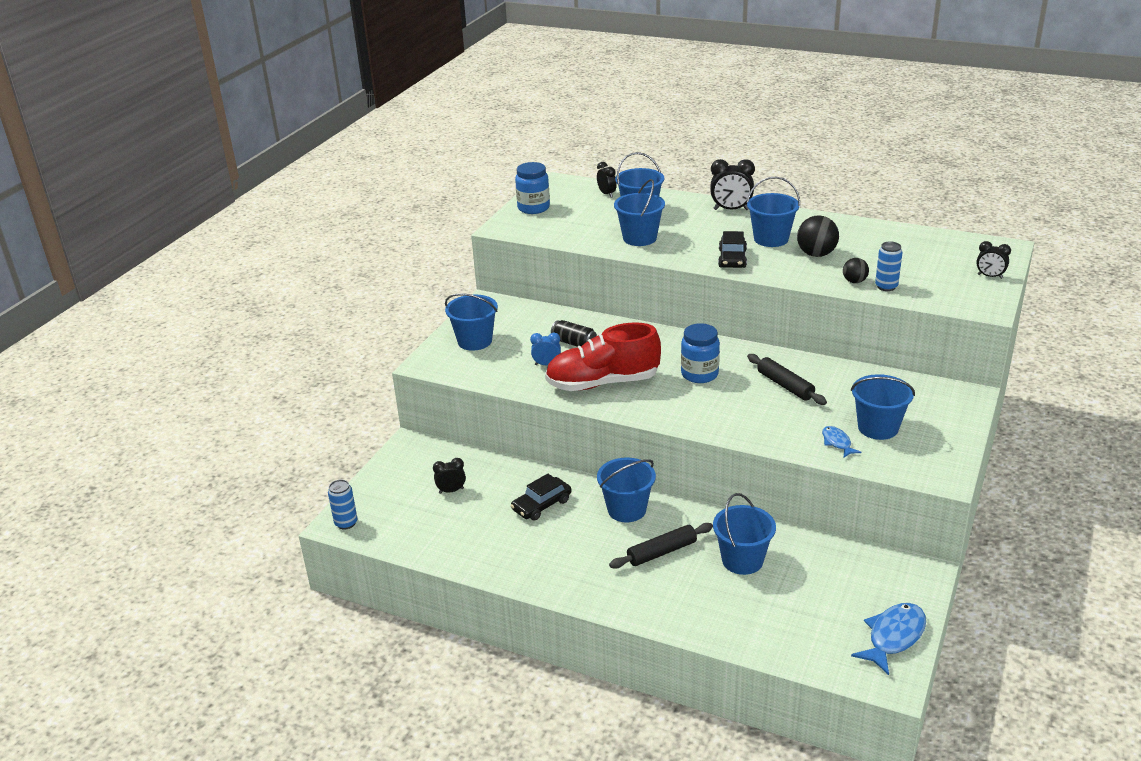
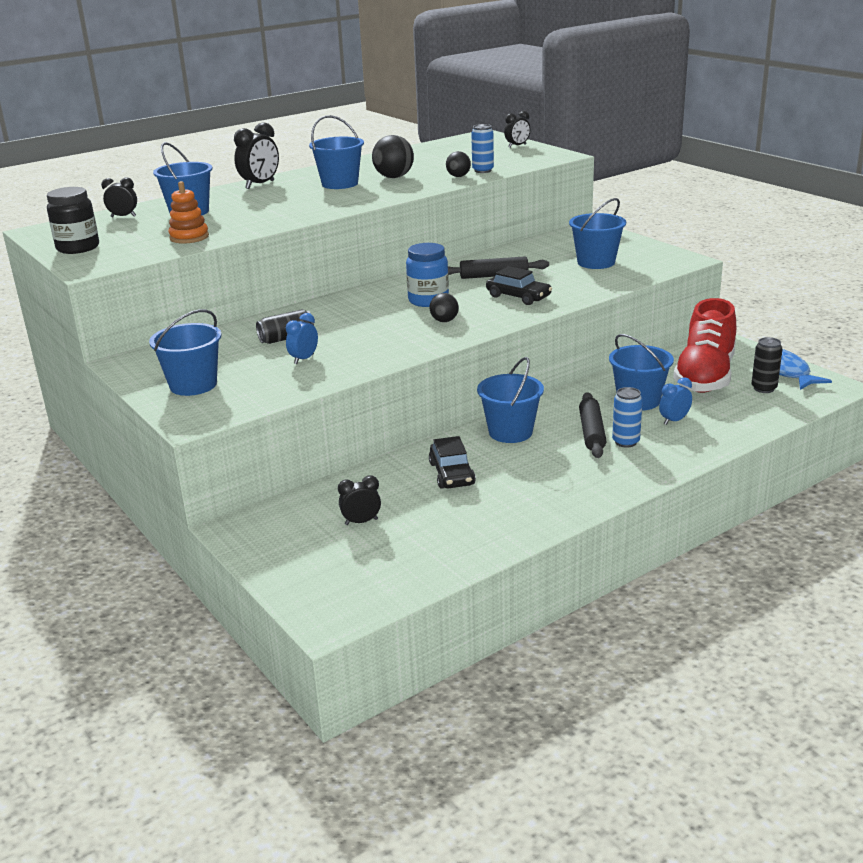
camera: 60 degrees left, 5 degrees down
(346, 523) = (334, 613): blue can -> blue can (625, 442)
(451, 491) = (361, 522): black clock -> black clock turned 60 degrees clockwise
(533, 208) = (78, 248): blue jar -> black jar
(589, 234) = (189, 237): none -> orange stacking toy
(603, 383) = (379, 341): red shoe -> red shoe (705, 376)
(639, 238) = (240, 221): blue bucket -> none
(666, 396) = (444, 321): none -> black ball
(722, 592) = (674, 420): none -> blue clock
(732, 259) = (347, 200): black car -> black car (518, 296)
(837, 442) = (599, 279): blue fish -> none
(840, 632) = (764, 388): none -> black can

